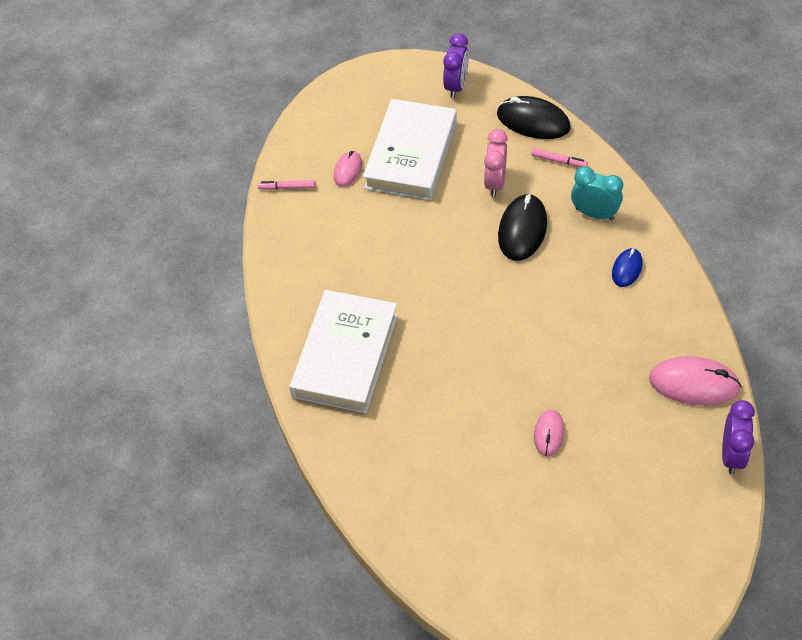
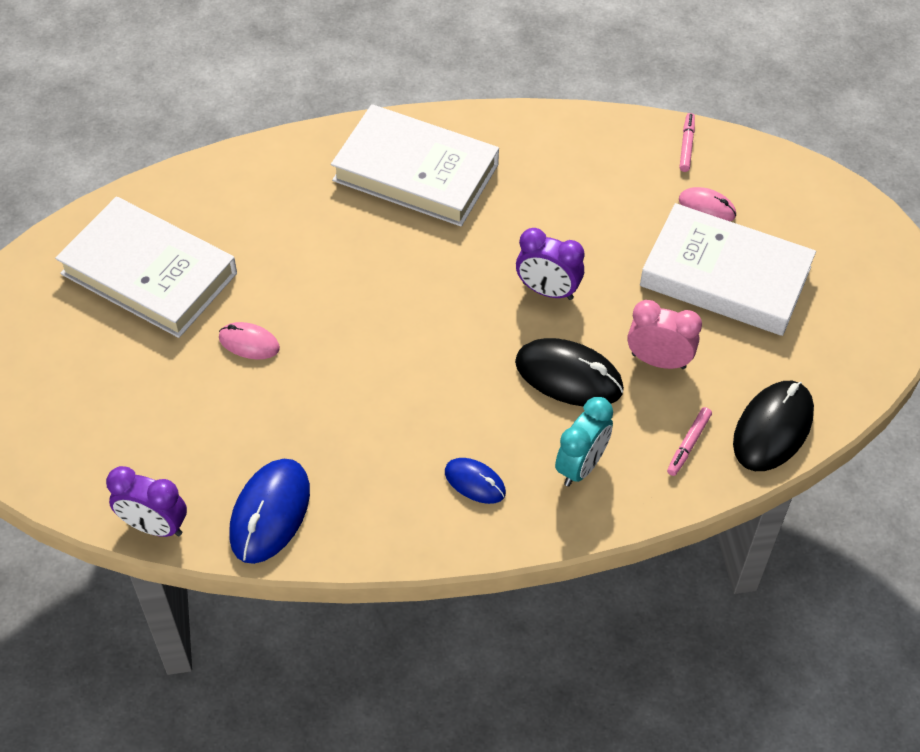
camera: 95 degrees right, 0 degrees up
(456, 86) = (855, 348): purple clock -> purple clock (547, 291)
(497, 527) = (149, 273): none -> white book
(694, 384) = (270, 513): pink mouse -> blue mouse

